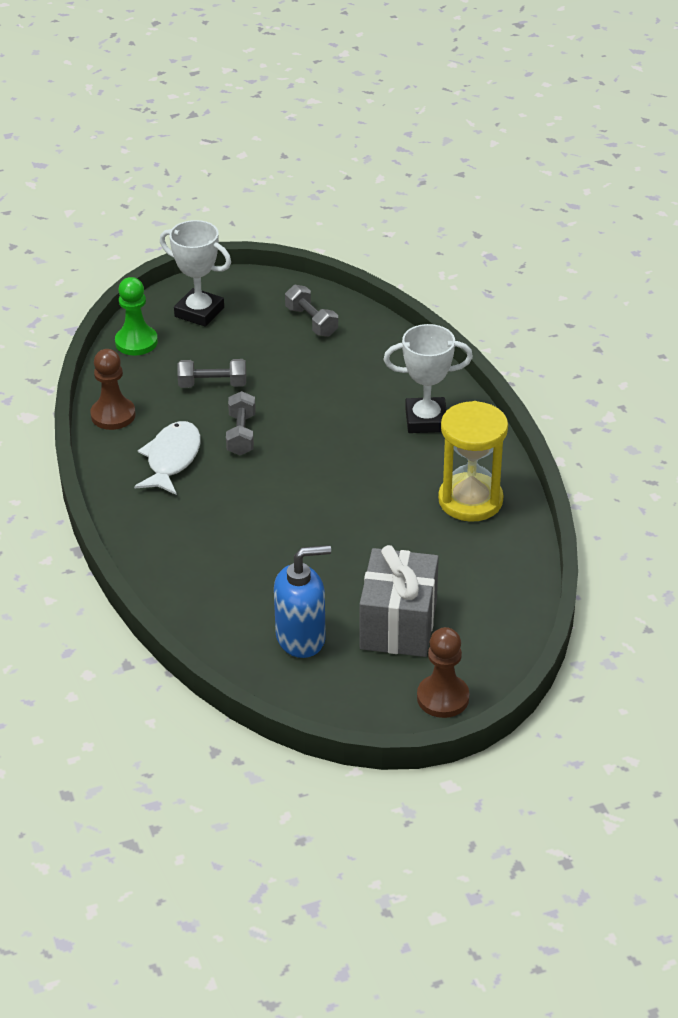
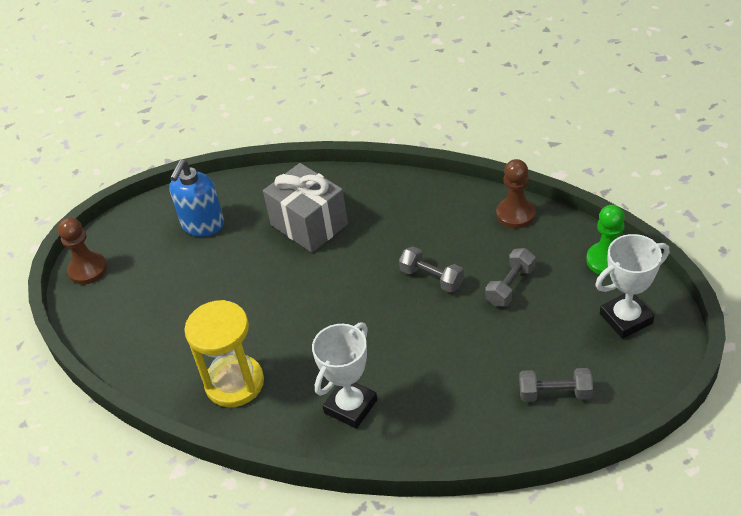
camera: 130 degrees right, 5 degrees up
(172, 459) = (435, 228): white fish -> none
(398, 625) = (164, 277): grey gift -> grey gift (309, 224)

